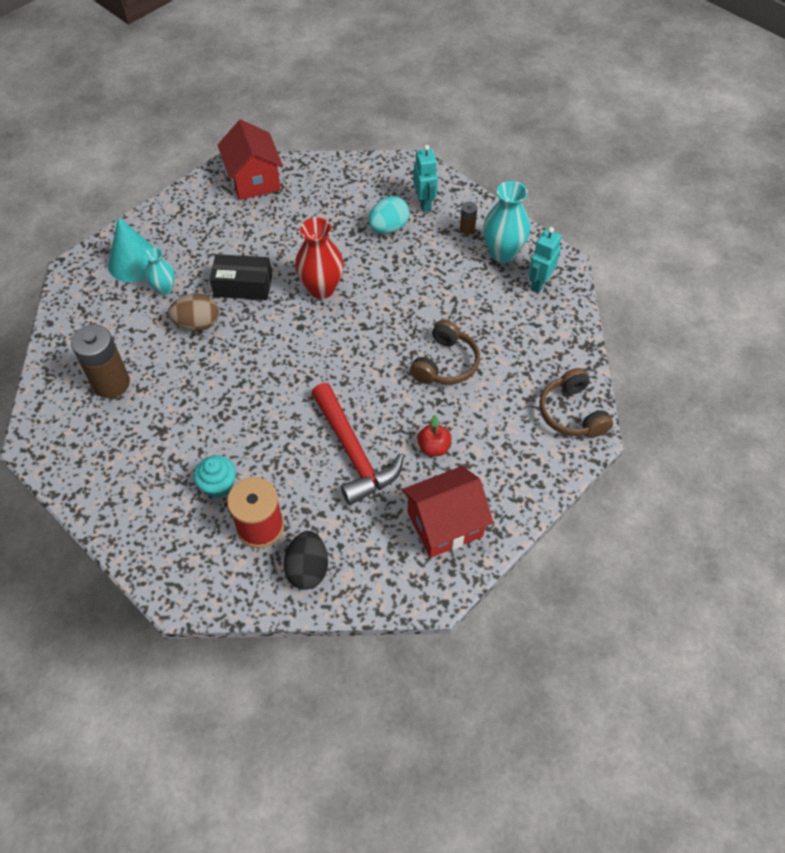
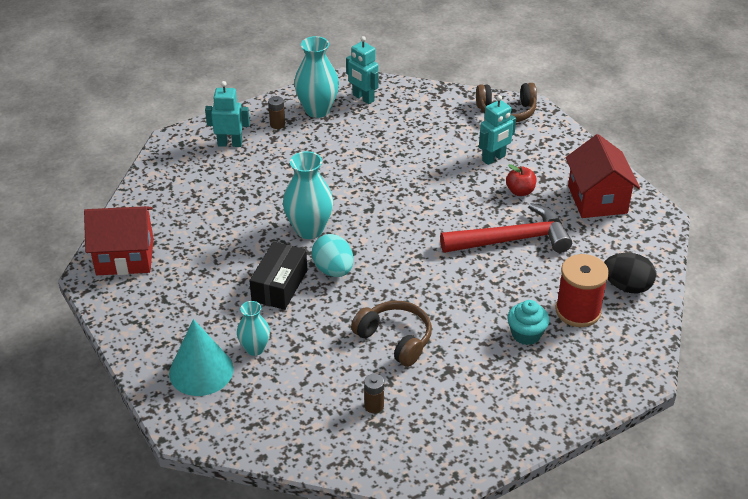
camera: 75 degrees left, 15 degrees down
(111, 383) = (374, 406): brown battery -> brown battery, size x0.47
(197, 324) = (317, 327): brown egg -> none
(321, 288) = (309, 229): red vase -> turquoise vase
(388, 228) = (250, 172): turquoise egg -> turquoise egg (333, 270)
(445, 364) = (432, 168): brown headphones -> brown headphones (395, 339)
(481, 415) = (494, 158): none -> turquoise robot

